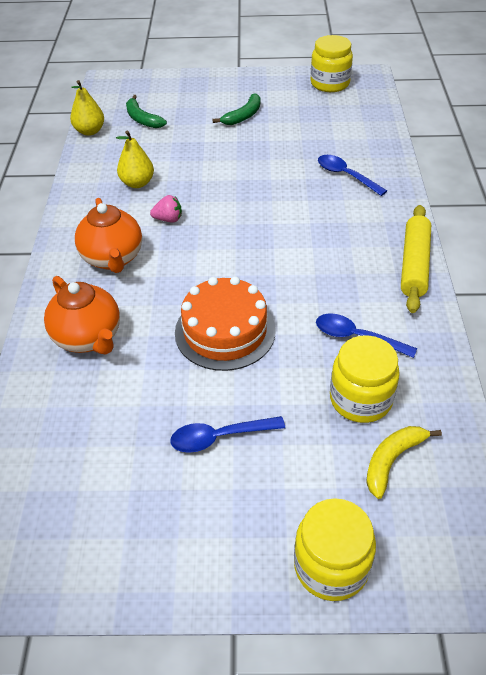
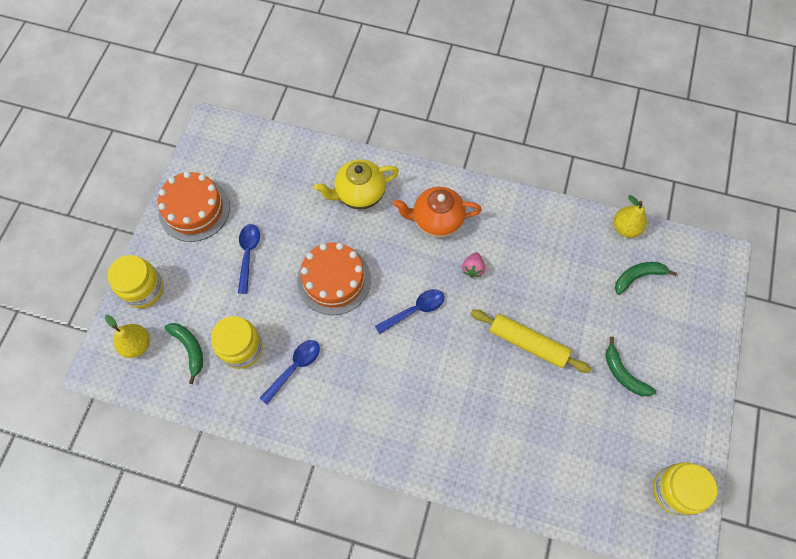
camera: 105 degrees right, 20 degrees up
(88, 338) = (359, 194): orange teapot -> yellow teapot
(137, 183) = (531, 254): yellow pear -> yellow pear (137, 345)
(161, 544) = (194, 209): none -> orange cake
(345, 175) = (493, 438): blue spoon -> blue spoon (415, 310)
(392, 460) = (190, 349): yellow banana -> green banana
(414, 264) = (354, 446): yellow rolling pin -> yellow rolling pin (528, 343)

